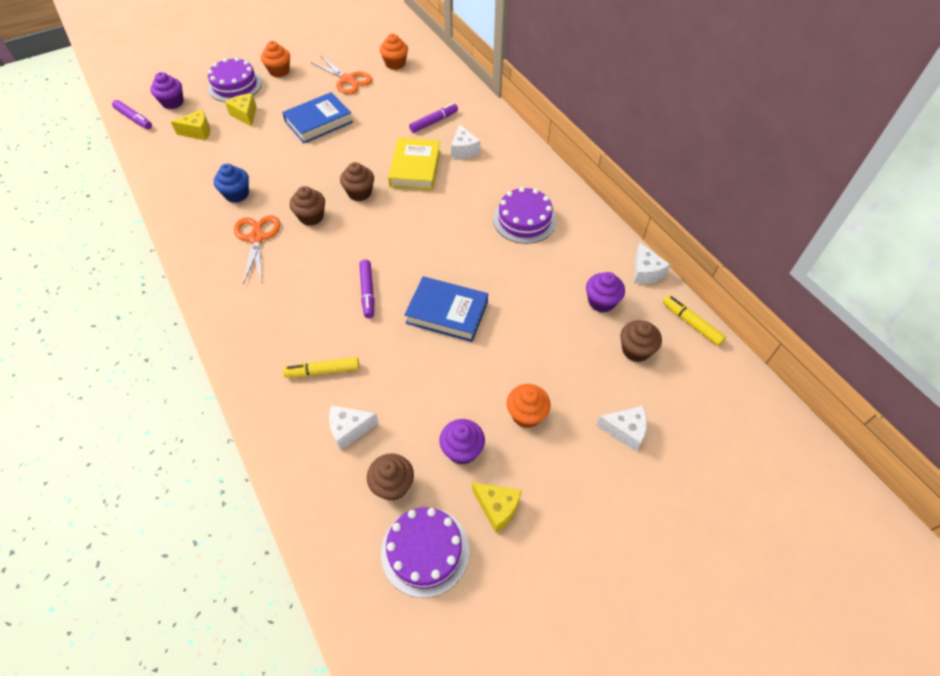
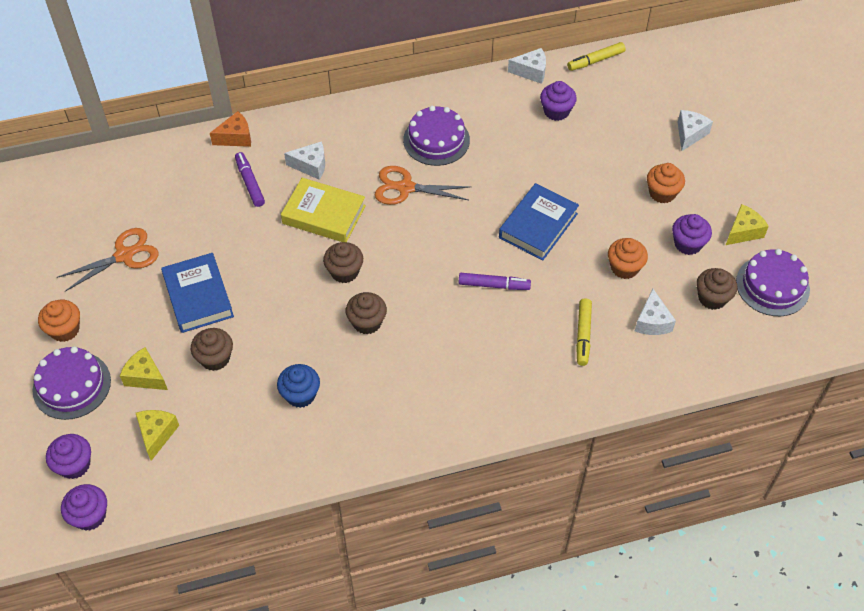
camera: 75 degrees left, 0 degrees up
(134, 119) = (90, 516): purple marker -> purple cupcake
(245, 115) = (145, 376): yellow cheese -> yellow cheese turned 45 degrees clockwise
(256, 238) = (383, 379): orange scissors -> orange scissors (405, 188)
(395, 64) = (115, 200): orange cupcake -> orange cupcake (624, 268)
(477, 104) = (236, 137): none -> orange cheese
(636, 350) = (614, 104): brown cupcake -> brown cupcake (215, 358)

